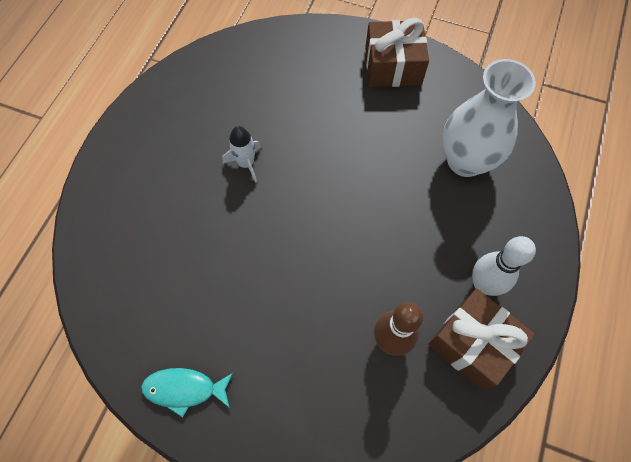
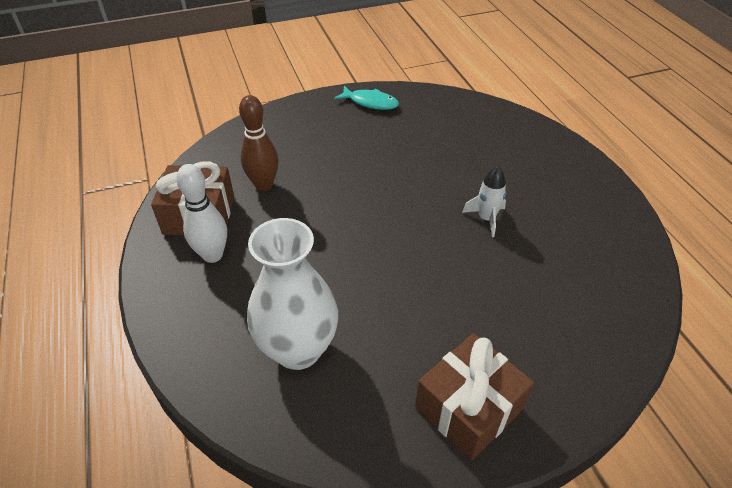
camera: 140 degrees right, 20 degrees down
(184, 389) = (370, 102): turquoise fish -> turquoise fish turned 60 degrees clockwise

